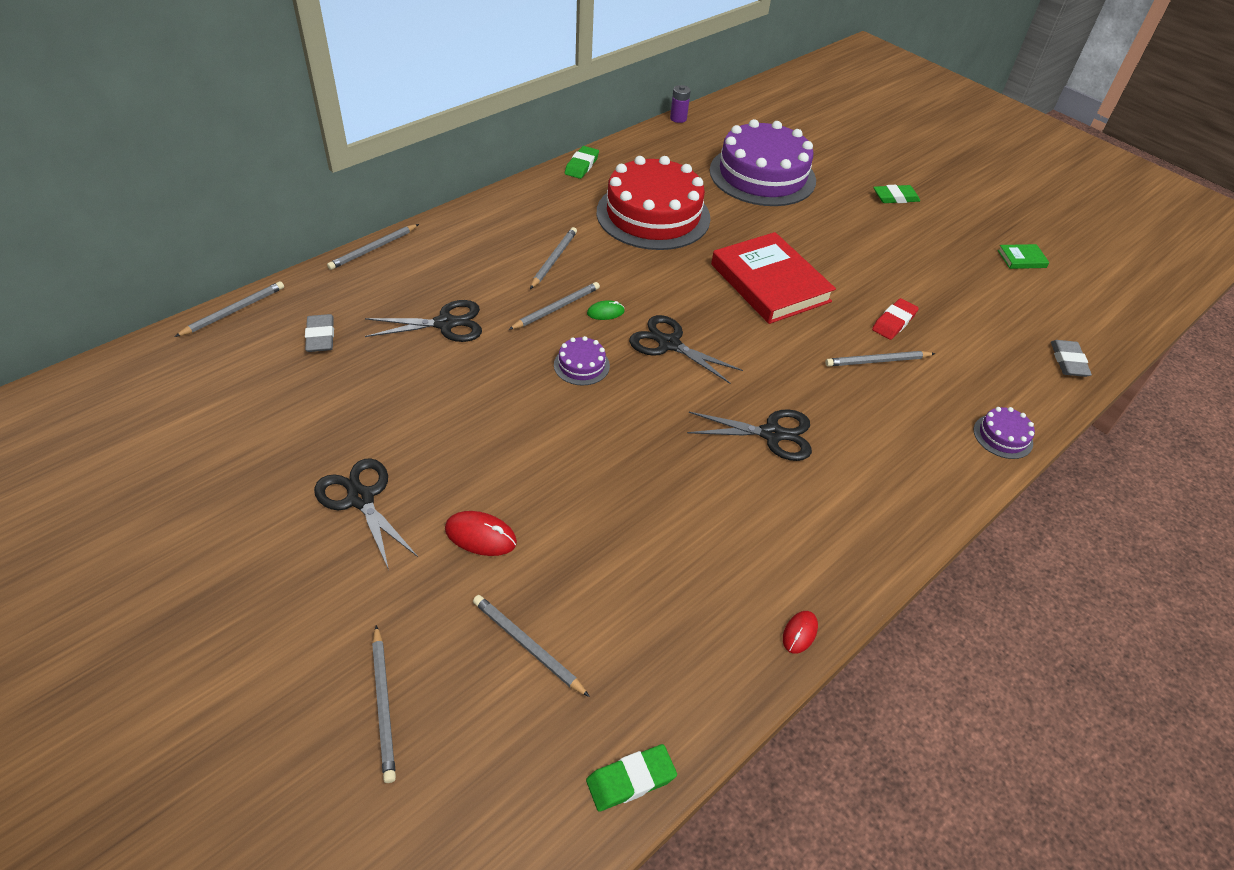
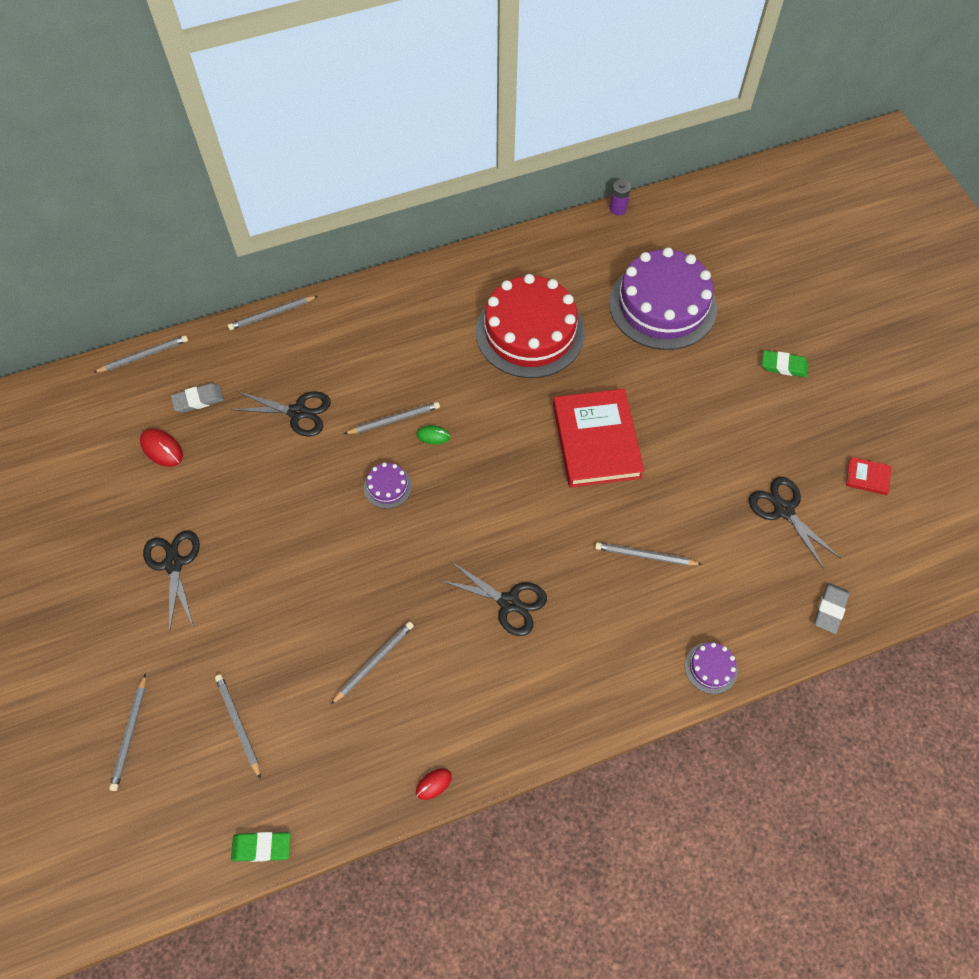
camera: 25 degrees right, 15 degrees up
(320, 336) = (198, 400): grey eraser -> grey eraser turned 60 degrees clockwise
(480, 536) = (243, 624): red mouse -> red mouse (162, 449)
(553, 259) = (416, 364): grey pencil -> grey pencil (374, 662)
(581, 165) = (493, 253): green eraser -> none
(669, 344) = (470, 485): black scissors -> black scissors (783, 510)
(894, 322) = (687, 517): red eraser -> none
(1021, 259) = (867, 477): green book -> red book

